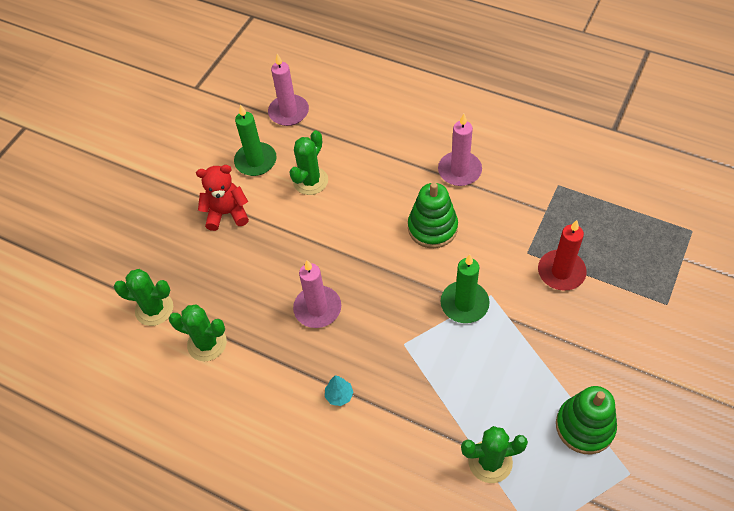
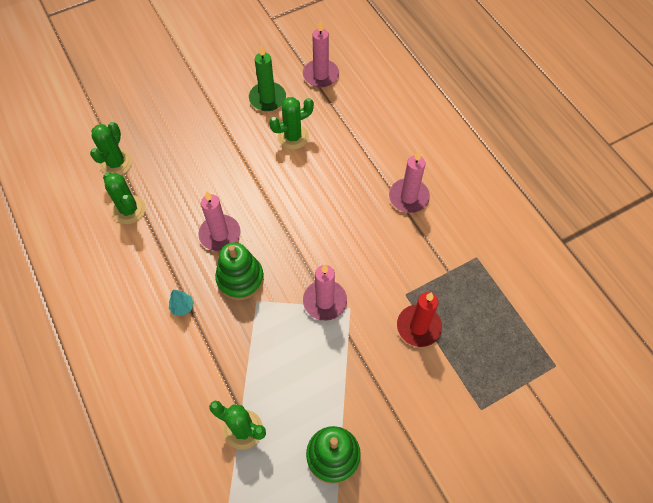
camera: 30 degrees right, 5 degrees up
(154, 309) = (116, 163): green cactus -> green cactus turned 60 degrees clockwise
(227, 213) = (217, 125): red teddy bear -> none
(432, 228) = (350, 228): green stacking toy -> green stacking toy (240, 278)
(464, 304) = (325, 301): green candle -> pink candle

